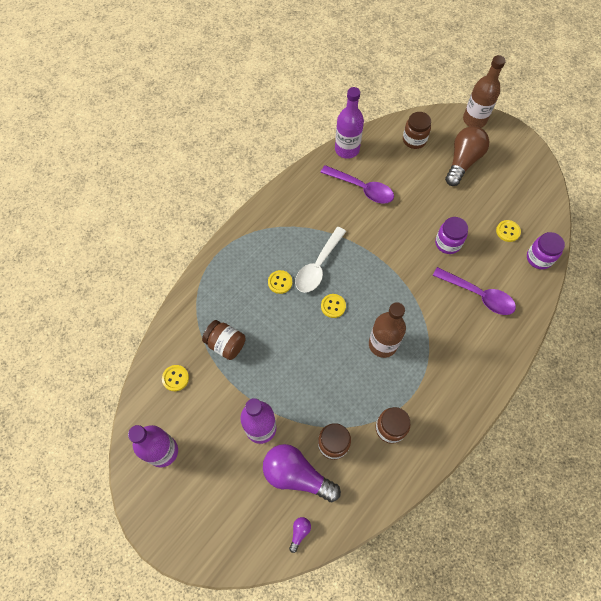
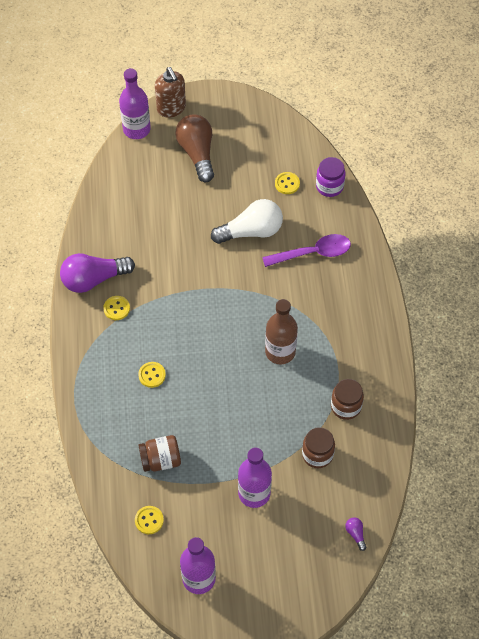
camera: 45 degrees left, 5 degrees down
(296, 475) = (314, 499): purple light bulb -> purple light bulb (94, 279)
(318, 266) = (169, 336): white spoon -> none
(333, 306) = (213, 356): yellow button -> yellow button (116, 308)
(347, 149) = (90, 219): purple bottle -> purple bottle (136, 129)
(362, 188) = (138, 243): purple spoon -> none
(414, 140) = (139, 165): brown jar -> none
(448, 243) = (251, 231): purple jar -> white light bulb
(474, 120) = (171, 108): brown bottle -> brown soap dispenser

